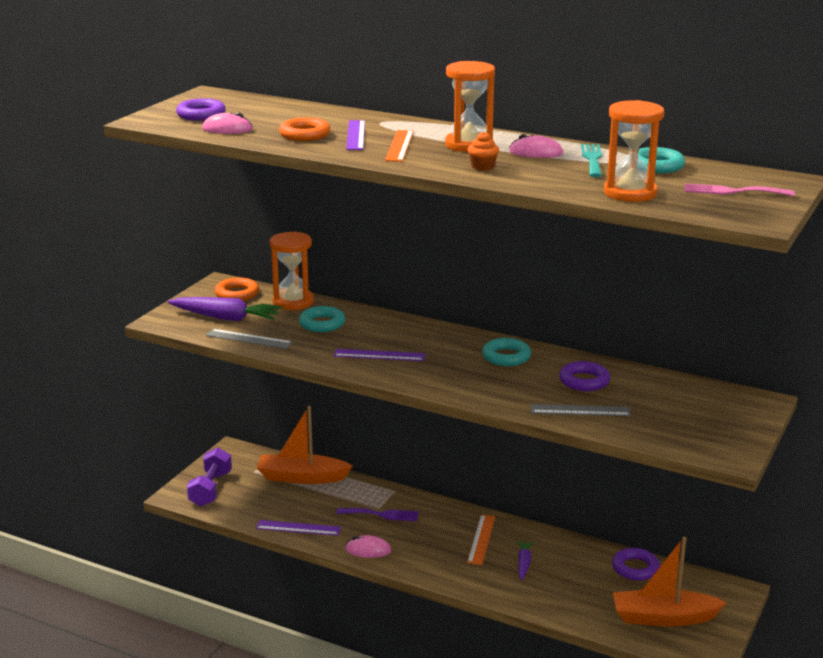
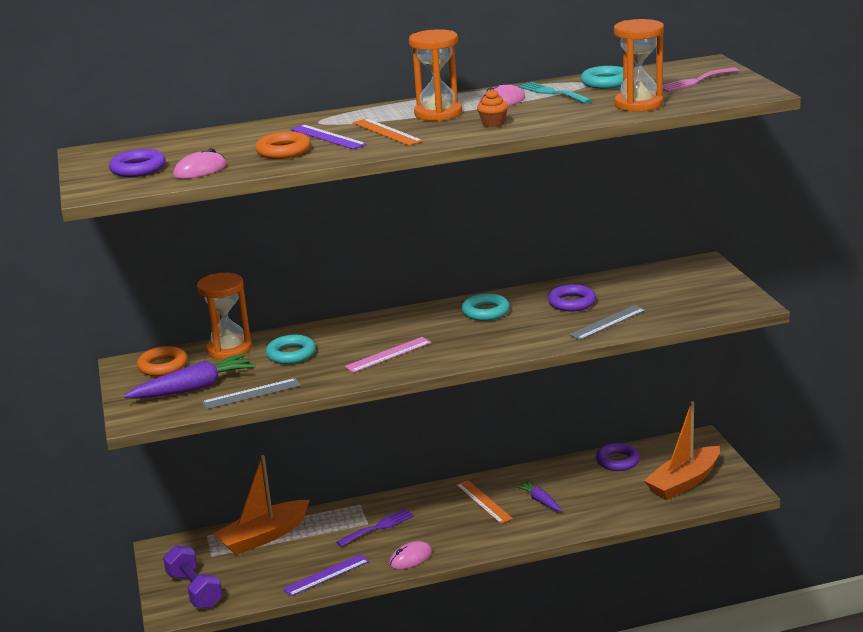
camera: 40 degrees left, 0 degrees up
(379, 355) = (388, 355): purple ruler -> pink ruler

